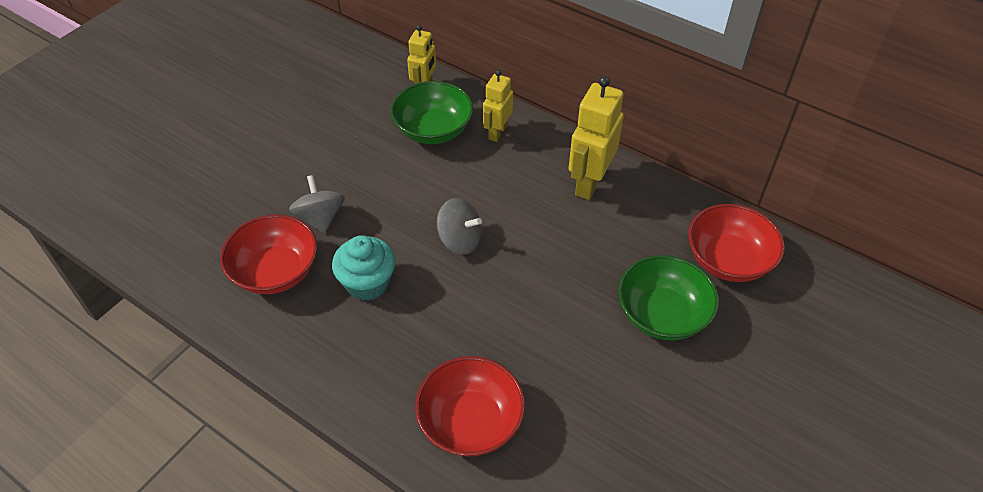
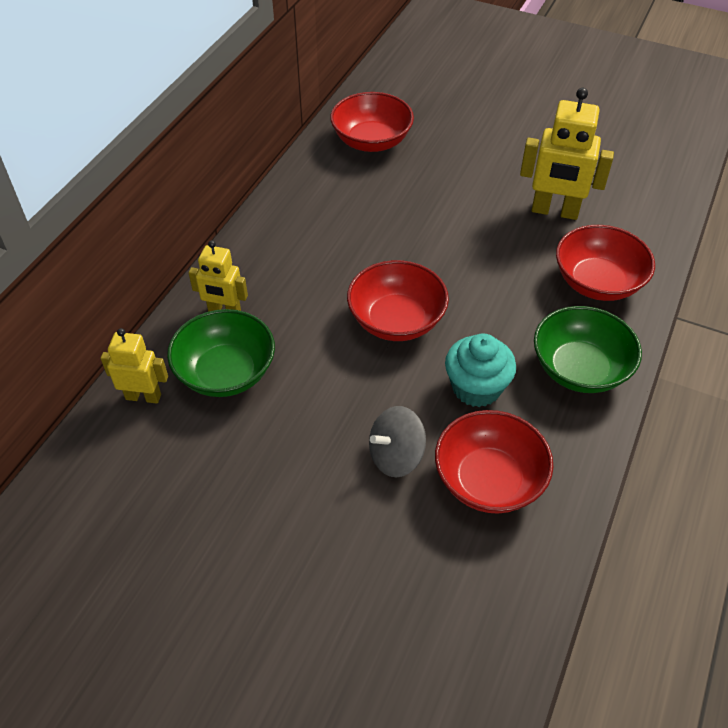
camera: 100 degrees left, 0 degrees up
(460, 240) = (396, 320): grey spinning top -> red bowl
(589, 183) = (294, 230): yellow robot -> yellow robot (554, 211)
(662, 314) = (443, 176): green bowl -> green bowl (579, 369)

